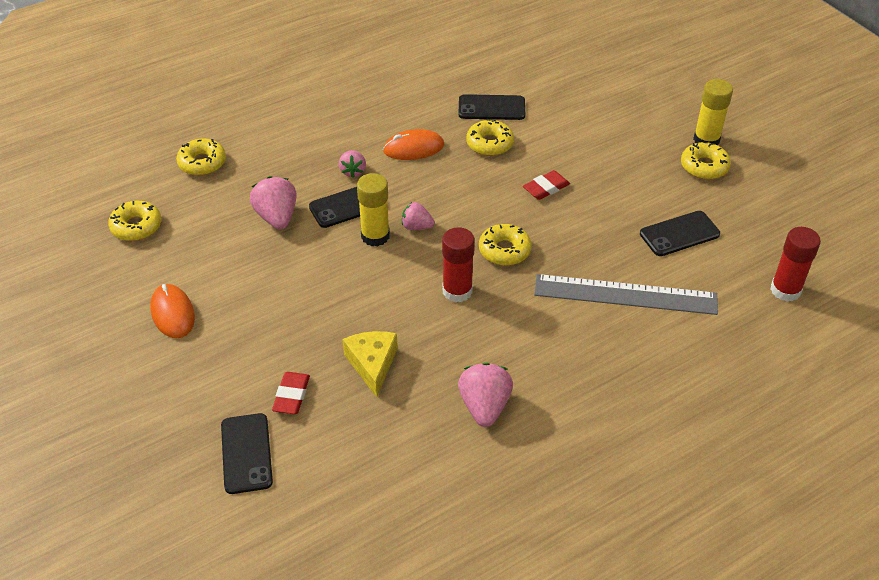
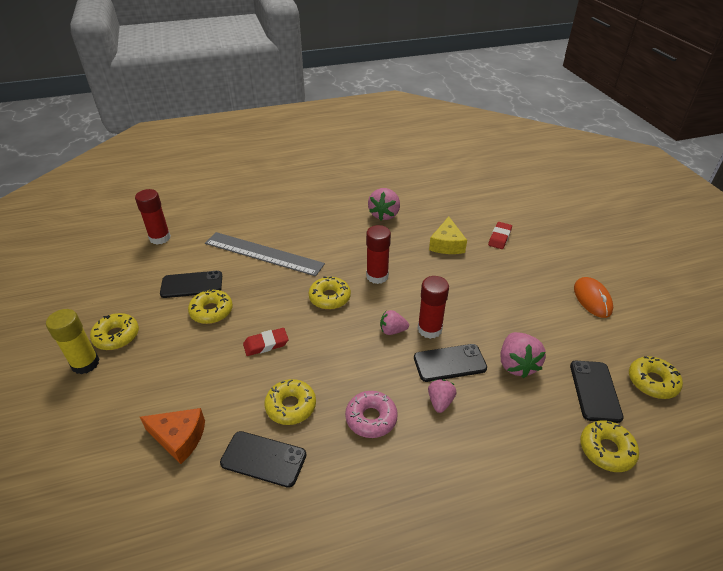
camera: 165 degrees left, 5 degrees down
(246, 453) = (525, 217): black phone -> black phone (595, 391)
(375, 236) = (429, 329): yellow glue stick -> red glue stick
(413, 148) = (371, 418): orange mouse -> pink donut
(417, 226) = (392, 330): pink strawberry -> pink strawberry turned 150 degrees clockwise
(569, 108) = (179, 438): none -> orange cheese
(629, 209) = (211, 311): none -> yellow donut

